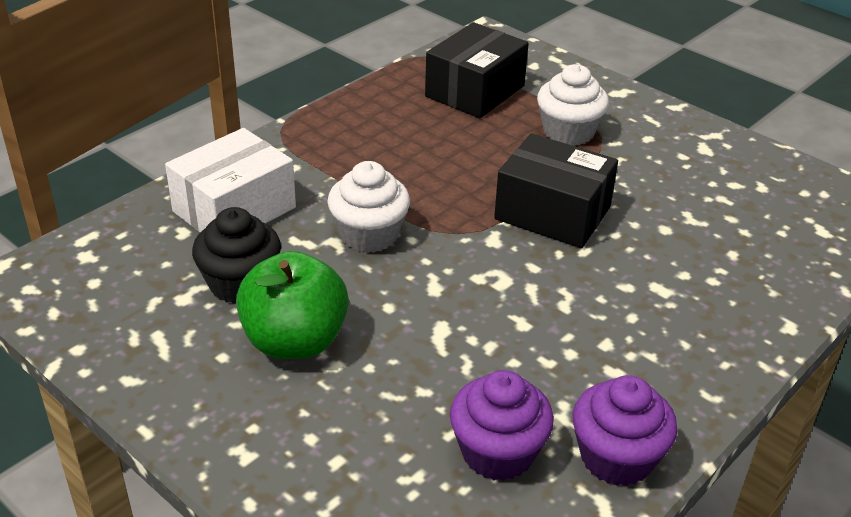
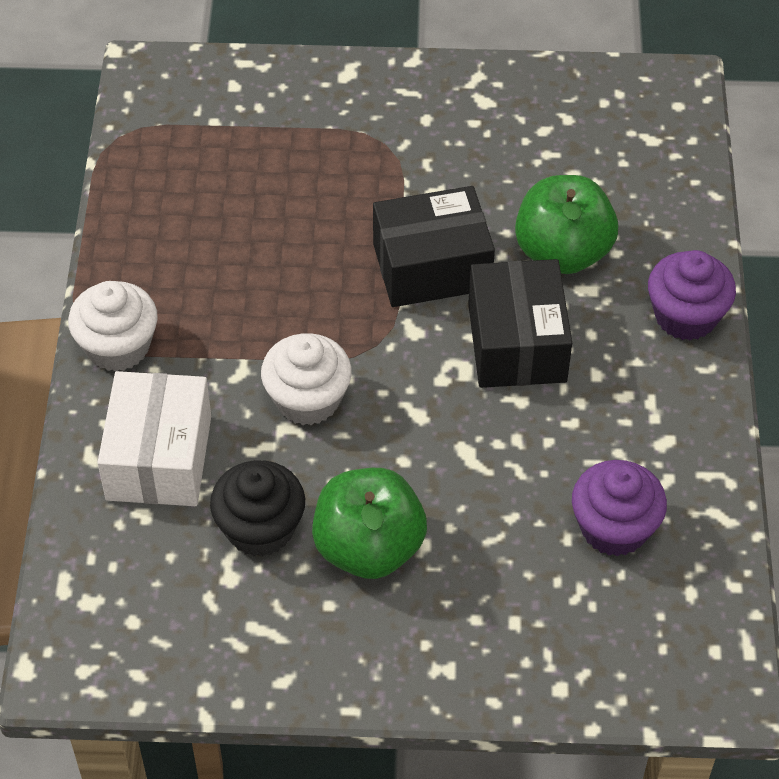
camera: 40 degrees left, 15 degrees up
(475, 91) = (215, 159): black box -> black box (516, 343)
(568, 132) = (352, 157): white cupcake -> white cupcake (118, 346)
(616, 457) = (693, 470): purple cupcake -> purple cupcake (685, 316)
(666, 257) = (562, 252): none -> green apple

